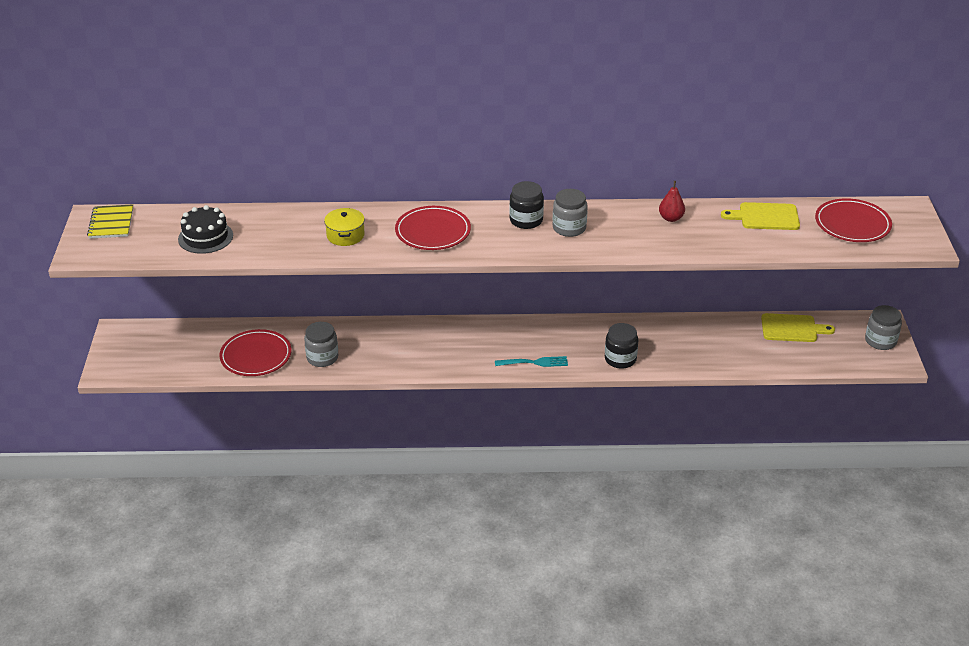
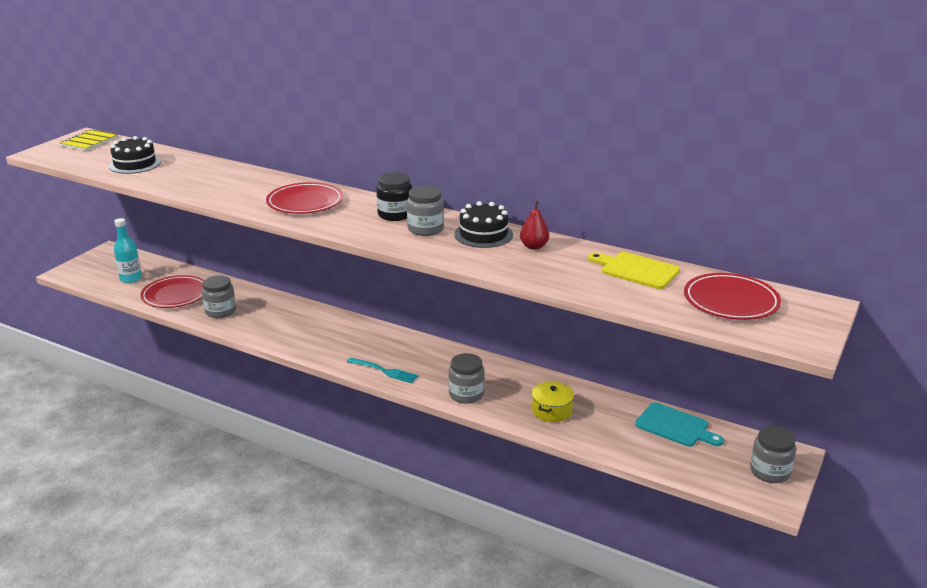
camera: 30 degrees right, 10 degrees down
(185, 354) = (131, 278): none -> turquoise bottle
(345, 235) = (234, 187): yellow pot -> yellow pot (551, 410)
(620, 218) = (483, 234): none -> black cake
(620, 359) = (466, 394): black jar -> grey jar
(792, 328) = (675, 426): yellow cutting board -> turquoise cutting board

